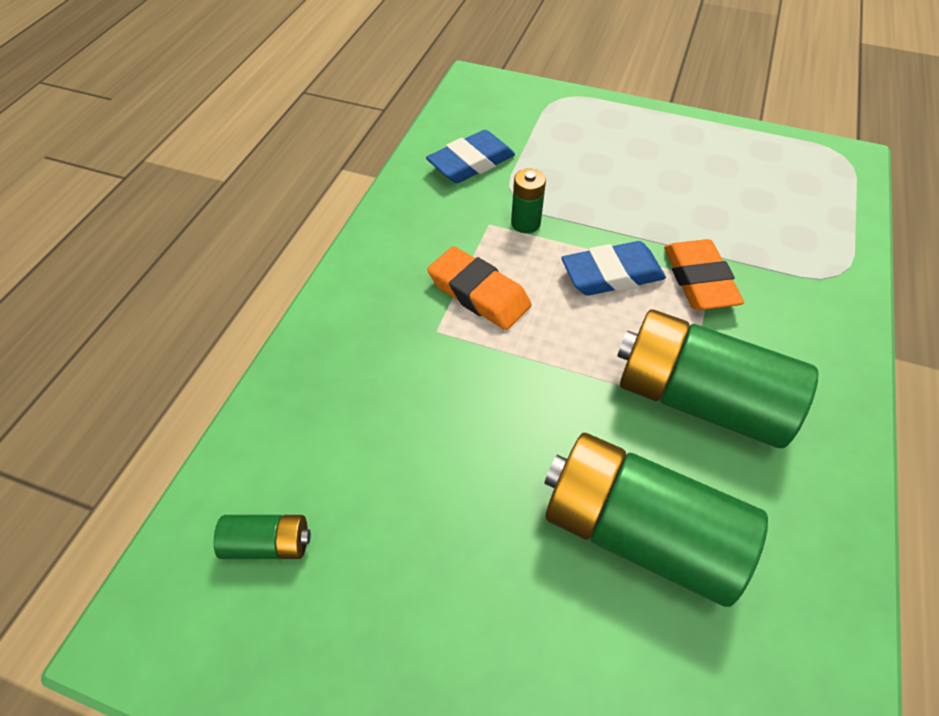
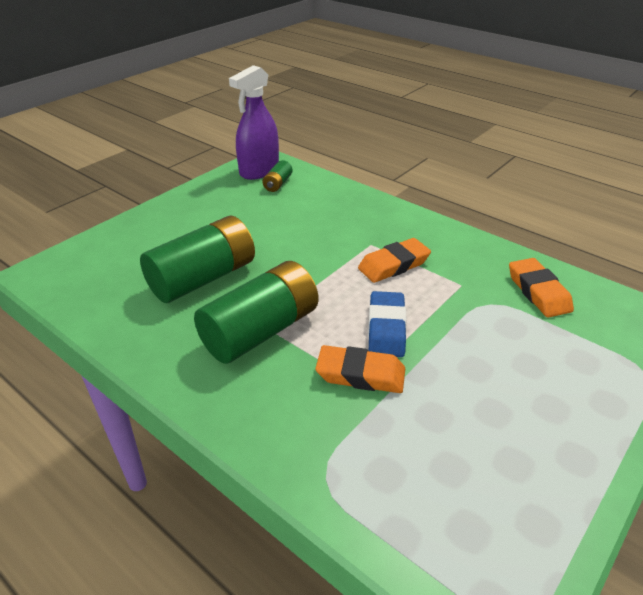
camera: 110 degrees right, 15 degrees down
(208, 614) = (259, 171): none -> purple spray bottle
(471, 163) = (538, 292): blue eraser -> orange eraser
(525, 223) = (456, 301): green battery -> none

